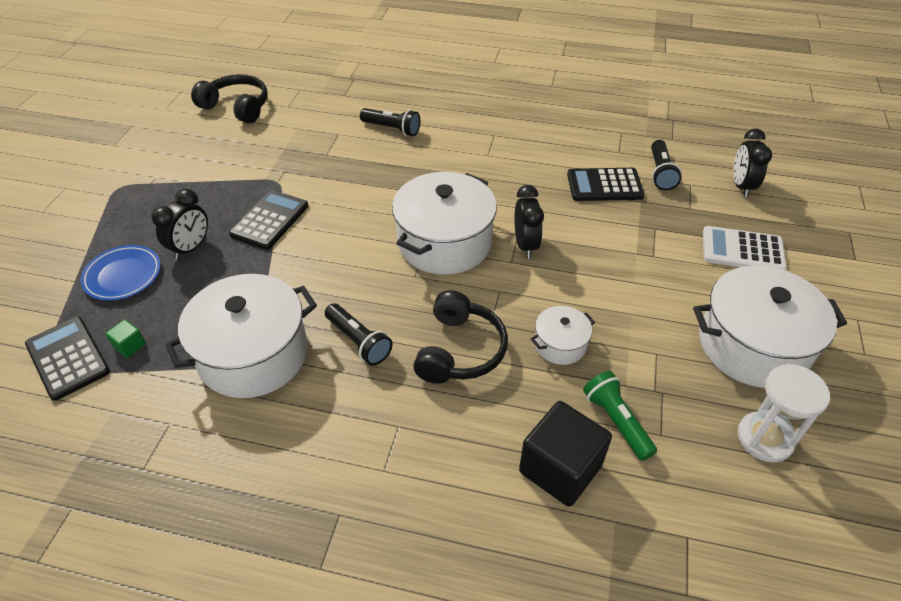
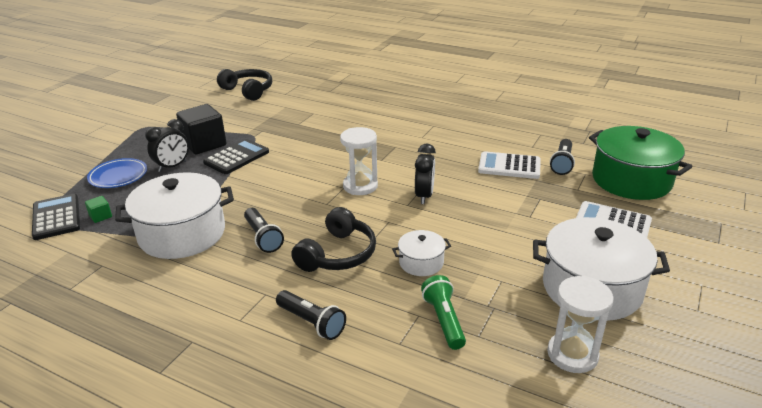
camera: 15 degrees right, 15 degrees down
(392, 129) = (355, 114): black flashlight -> black flashlight (312, 322)
(444, 242) = (360, 186): white pot -> white hourglass
(560, 468) = (380, 343): black cube -> black cube (204, 144)
(604, 185) = (509, 166): black calculator -> white calculator
(741, 186) = (631, 180): black clock -> green pot

